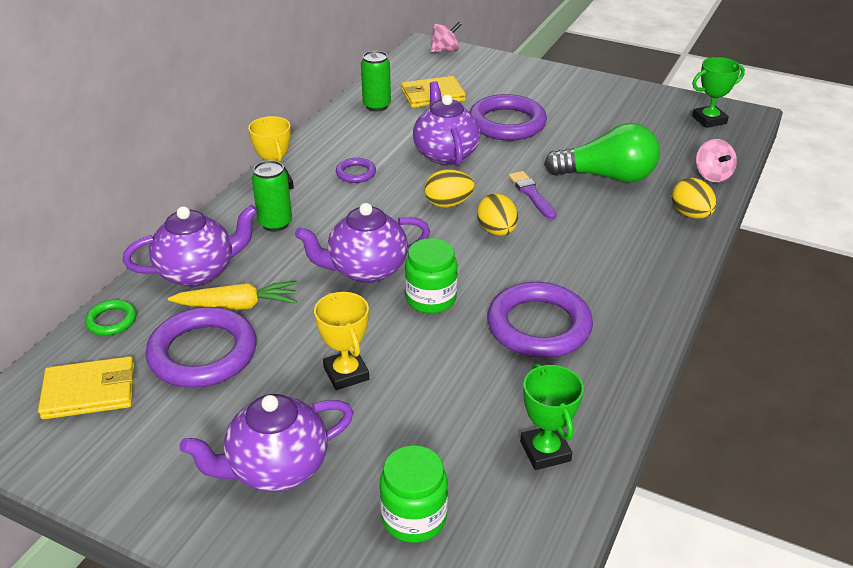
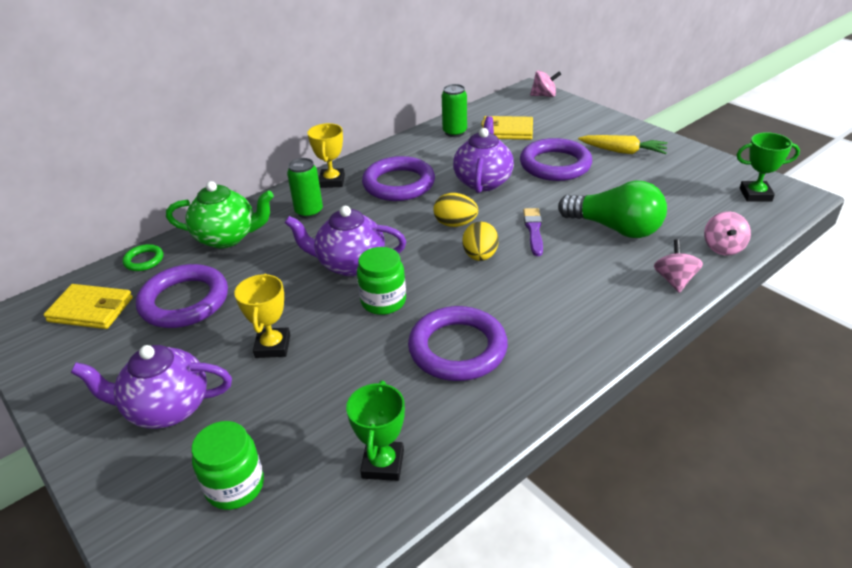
camera: 25 degrees right, 0 degrees up
(198, 272) = (227, 237): purple teapot -> green teapot
(237, 306) = (235, 270): yellow carrot -> yellow carrot (623, 151)
(356, 173) = (398, 184): purple ring -> purple ring, size x2.09
(690, 214) = (674, 280): yellow egg -> pink spinning top

